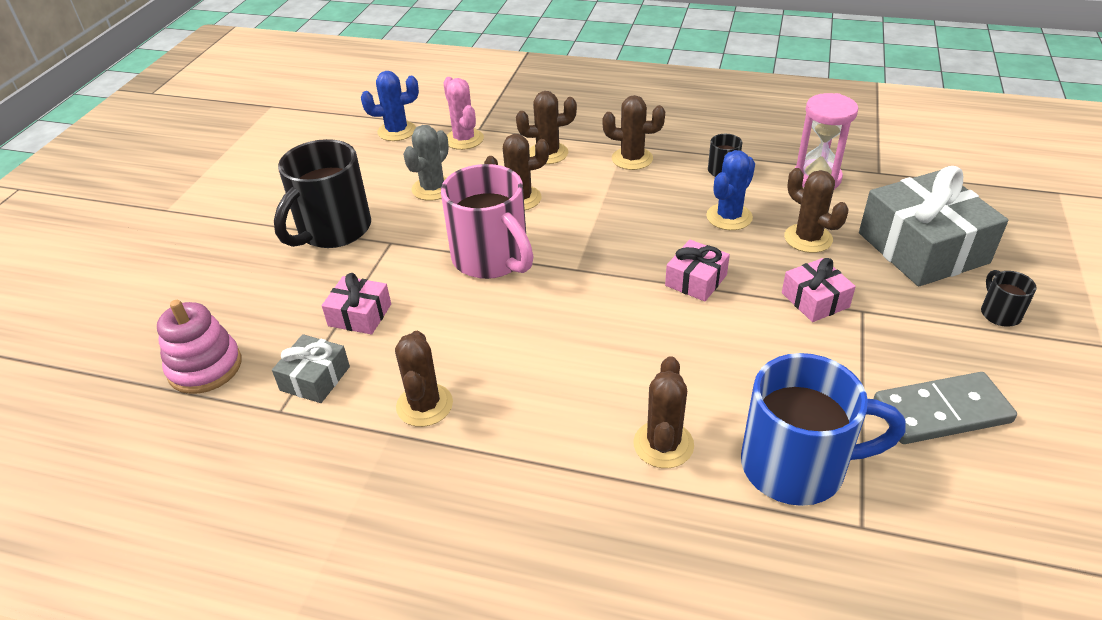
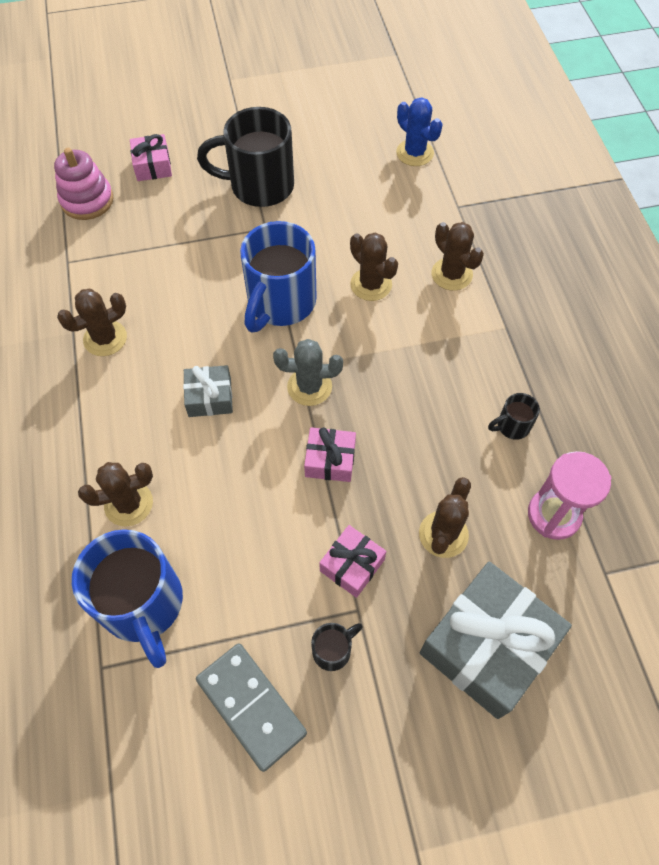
camera: 60 degrees right, 20 degrees up
(315, 378) = (103, 264): grey gift -> grey gift (210, 397)
(360, 315) = (175, 254): pink gift -> pink gift (153, 166)
(433, 188) = (349, 219): grey cactus -> grey cactus (309, 387)
(464, 139) = (433, 204): pink cactus -> none
(492, 259) = (280, 303): pink mug -> blue mug
(632, 159) = (485, 342): brown cactus -> none
(729, 217) = (439, 456): blue cactus -> none
(999, 313) = (416, 739): black mug -> black mug (333, 650)

